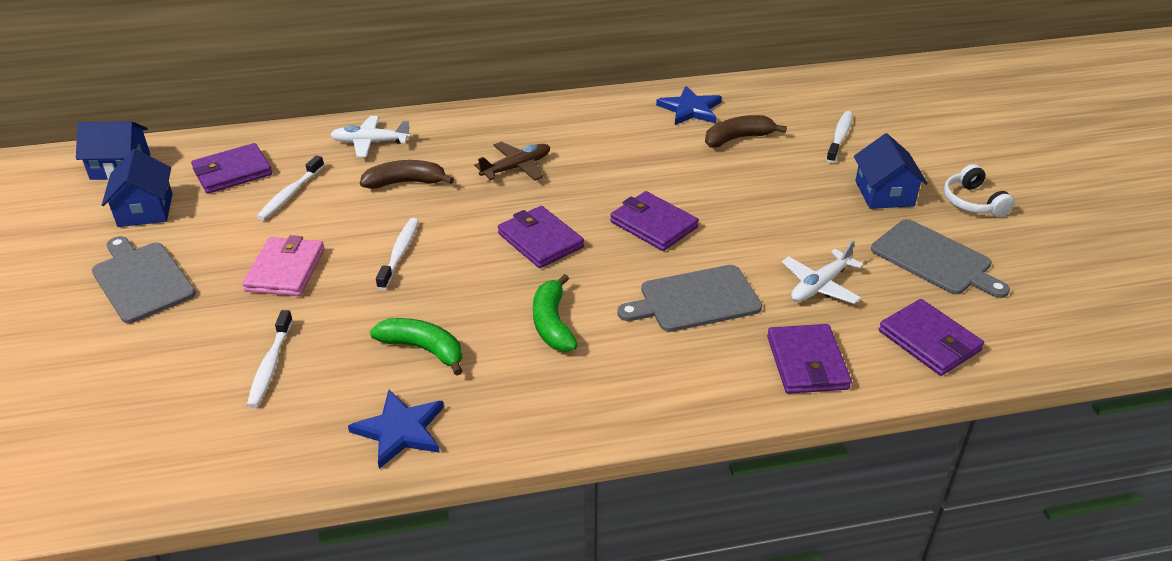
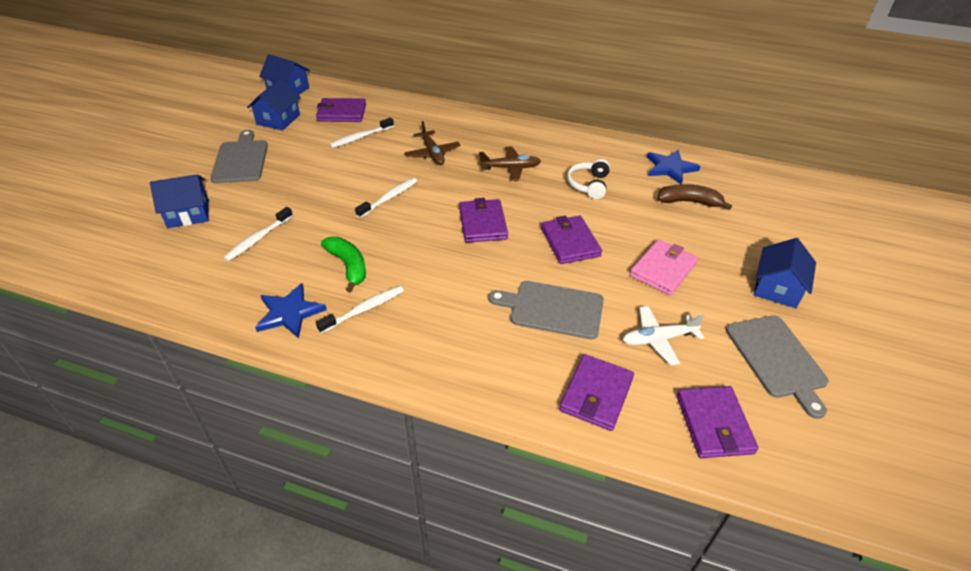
camera: 30 degrees right, 5 degrees up
(133, 375) = (188, 213): none -> blue house
(285, 270) = (317, 183): pink wallet -> pink wallet (663, 269)
(370, 142) = (434, 120): white plane -> none
(405, 182) = (432, 153): brown banana -> brown plane
(552, 323) = (440, 284): green banana -> none
(839, 137) = (776, 229): white toothbrush -> white toothbrush (364, 309)
(973, 202) = (855, 325): white headphones -> white headphones (589, 185)

